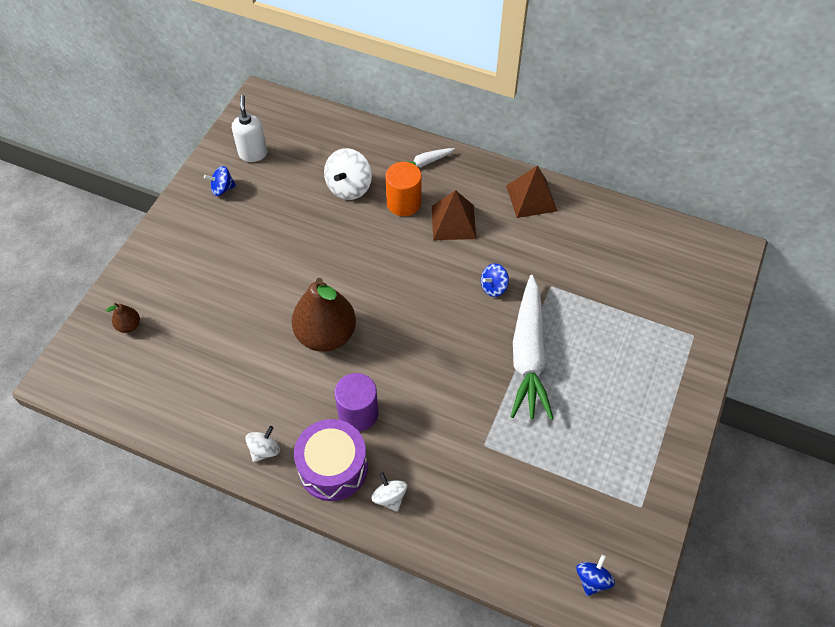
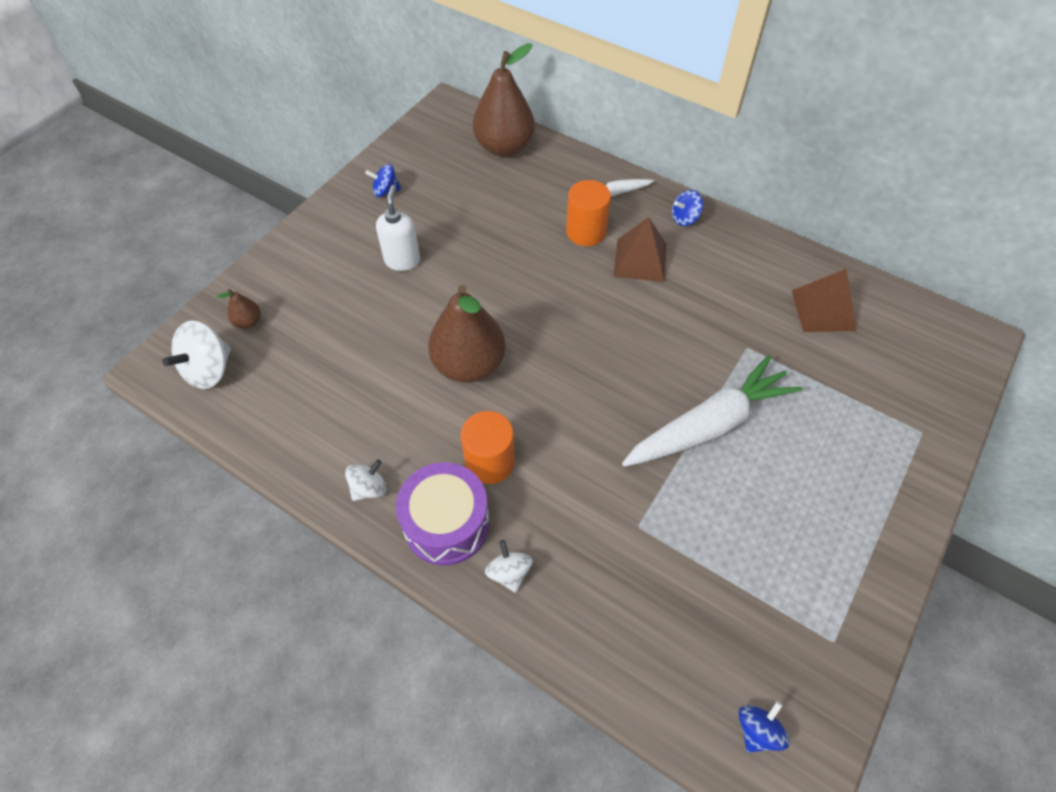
camera: 10 degrees right, 0 degrees up
(253, 153) = (427, 159): white soap dispenser -> white soap dispenser (402, 260)
(319, 133) = (504, 147): none -> brown pear
(349, 187) = (526, 207): white spinning top -> white spinning top (209, 370)
(358, 413) = (489, 462): purple cylinder -> orange cylinder
(493, 287) = (677, 339): blue spinning top -> blue spinning top (684, 218)
(528, 355) = (709, 424): white carrot -> white carrot turned 135 degrees counterclockwise
(531, 198) = (736, 246): brown pyramid -> brown pyramid (823, 310)

